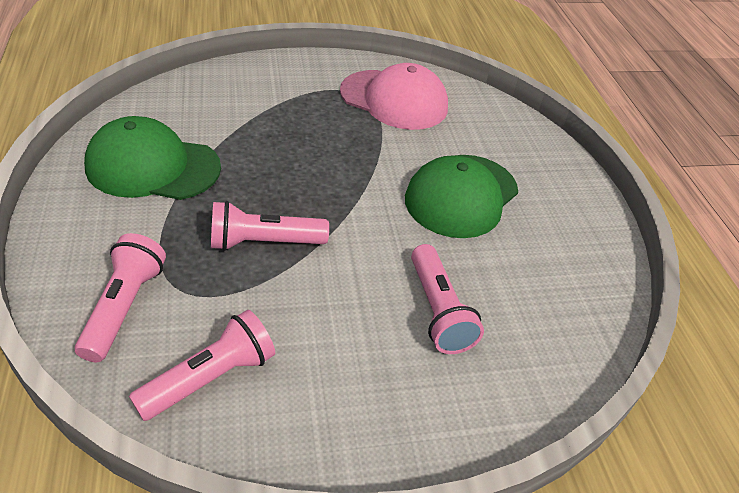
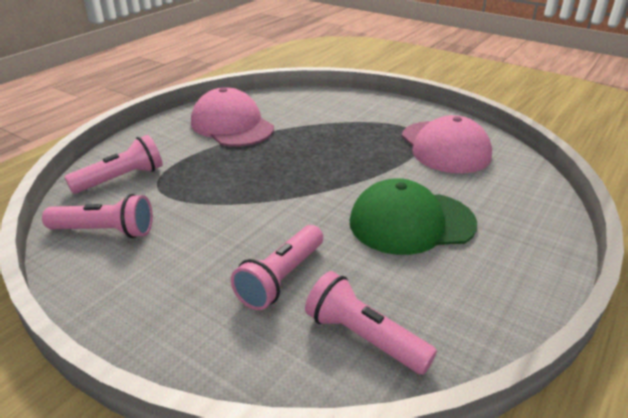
camera: 50 degrees right, 10 degrees down
(153, 166) = (232, 125): green cap -> pink cap
(264, 242) = (232, 185): pink flashlight -> pink flashlight (363, 337)

